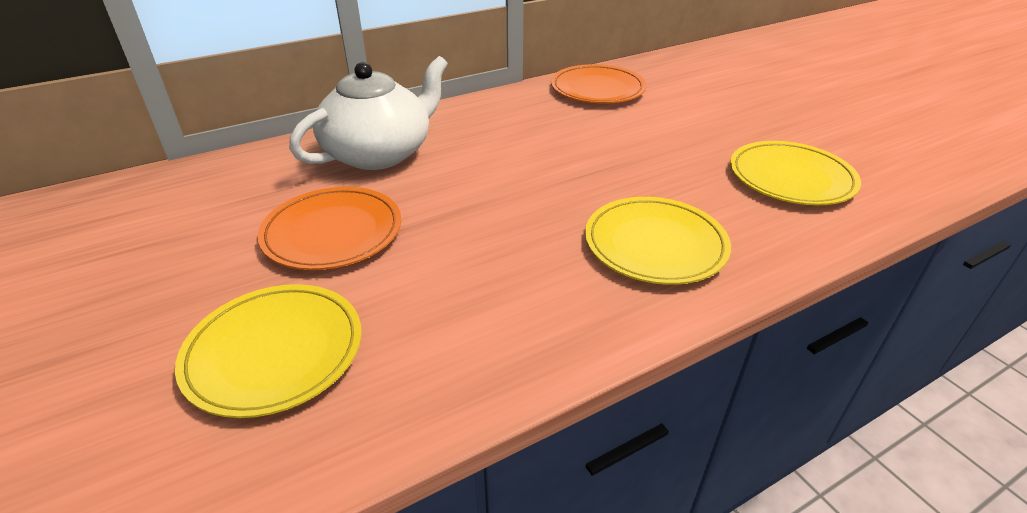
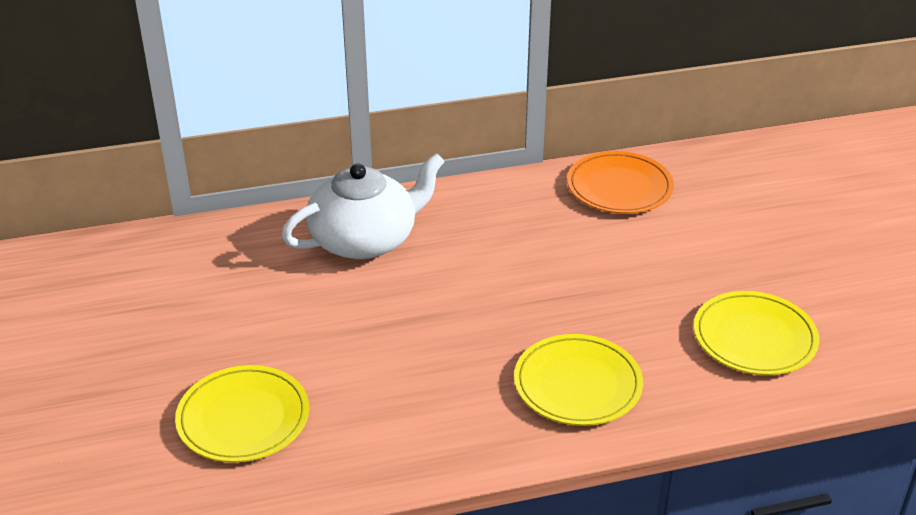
camera: 15 degrees right, 0 degrees up
(333, 232) = (305, 321): orange plate -> none

